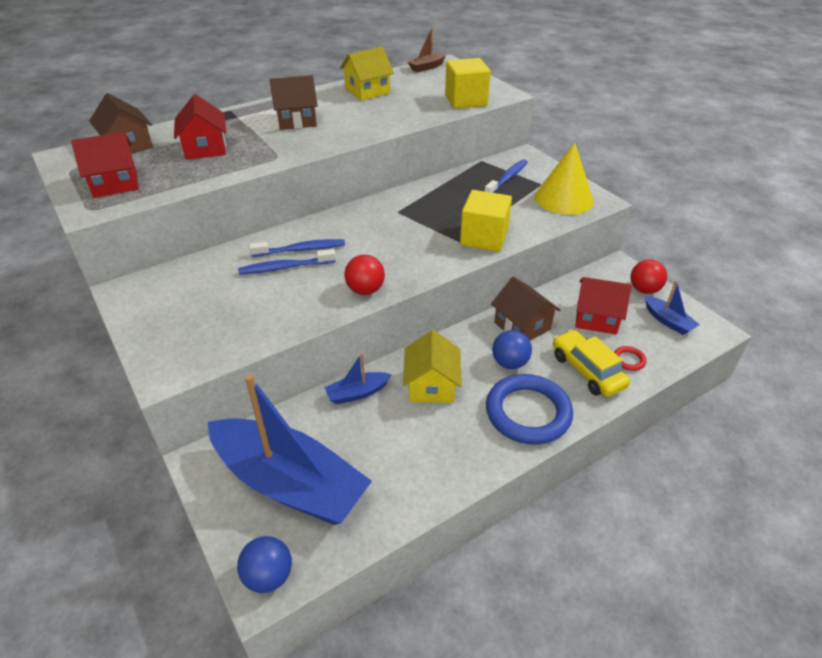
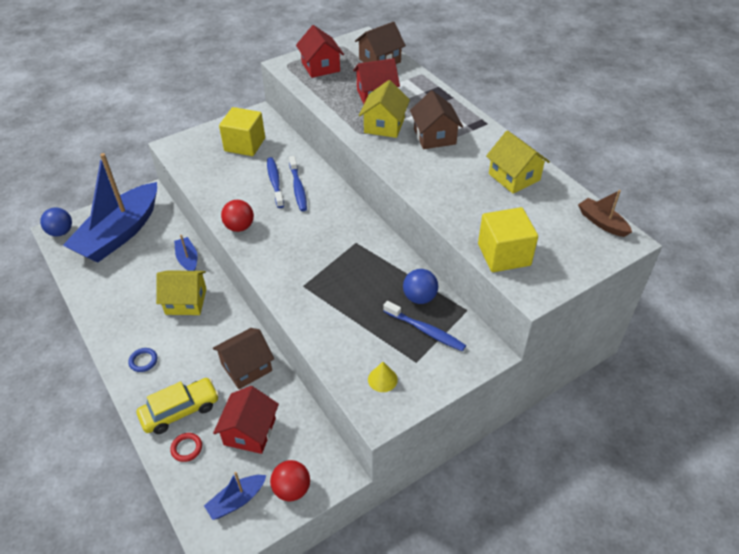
camera: 90 degrees right, 5 degrees up
(267, 144) = (384, 125): none -> yellow house
(484, 238) = (307, 303): yellow cube -> yellow cube (245, 144)
(509, 363) = (201, 353): blue ball -> blue ball (419, 297)
(528, 413) = (143, 361): blue ring -> blue ring, size x0.41
(564, 199) = (382, 379): yellow cone -> yellow cone, size x0.44

